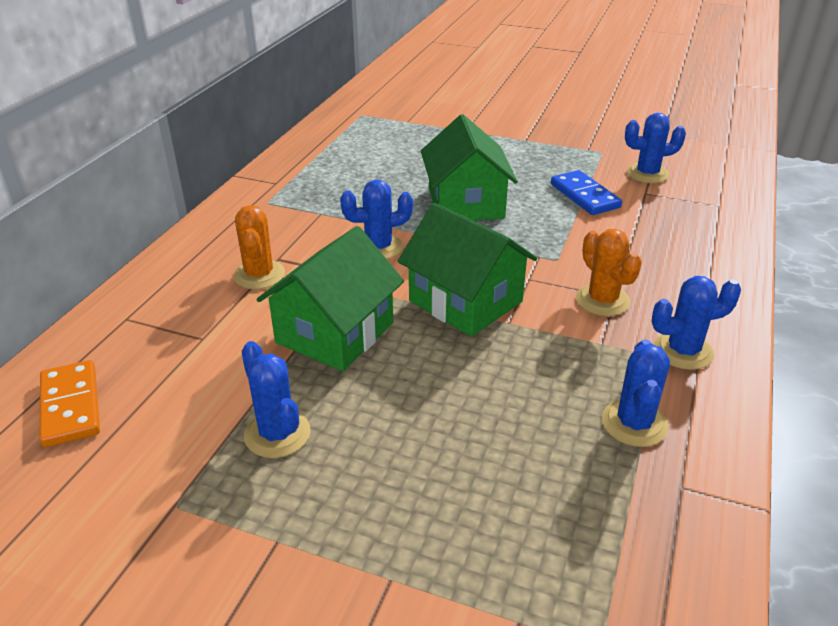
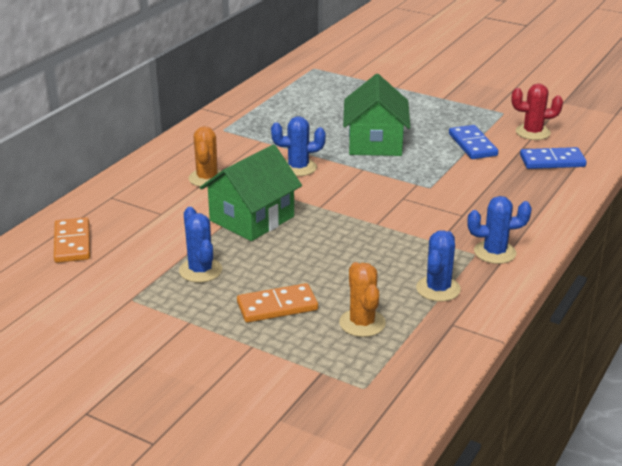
camera: 10 degrees right, 5 degrees down
(410, 489) = (277, 306): none -> orange domino
(465, 301) = (350, 208): green house -> none
(602, 300) = (451, 216): orange cactus -> orange cactus (362, 323)
(647, 174) = (533, 132): blue cactus -> red cactus
(688, 209) = (552, 161): none -> blue domino

